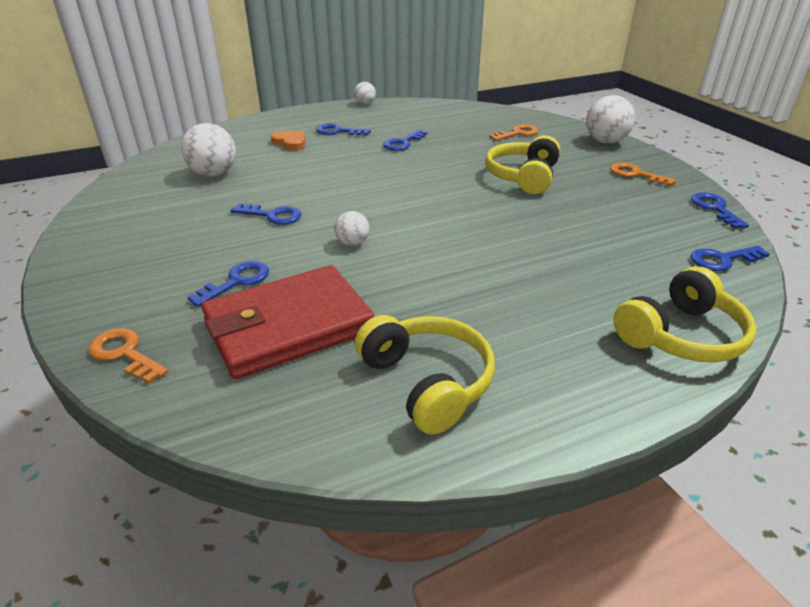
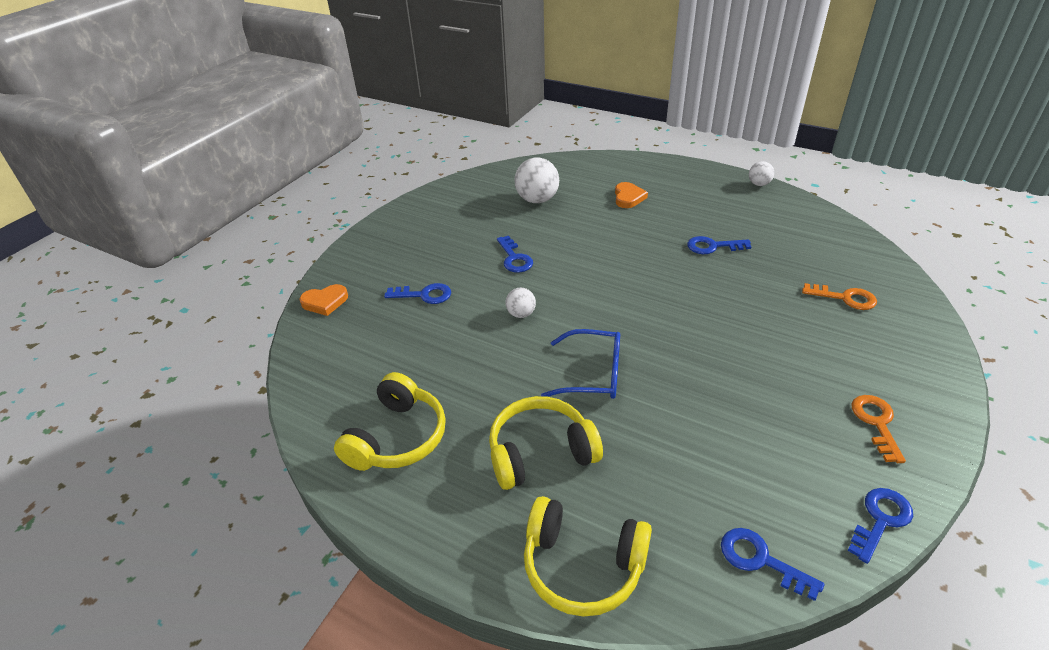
camera: 55 degrees right, 5 degrees up
(125, 353) = (325, 302): orange key -> orange heart
(288, 326) = (400, 344): red wallet -> none
(338, 131) = (682, 205): blue key -> none
(474, 243) = (592, 374): none -> blue glasses
(523, 177) = (750, 346): yellow headphones -> yellow headphones (540, 452)
(605, 142) = (930, 367): white ball -> none

